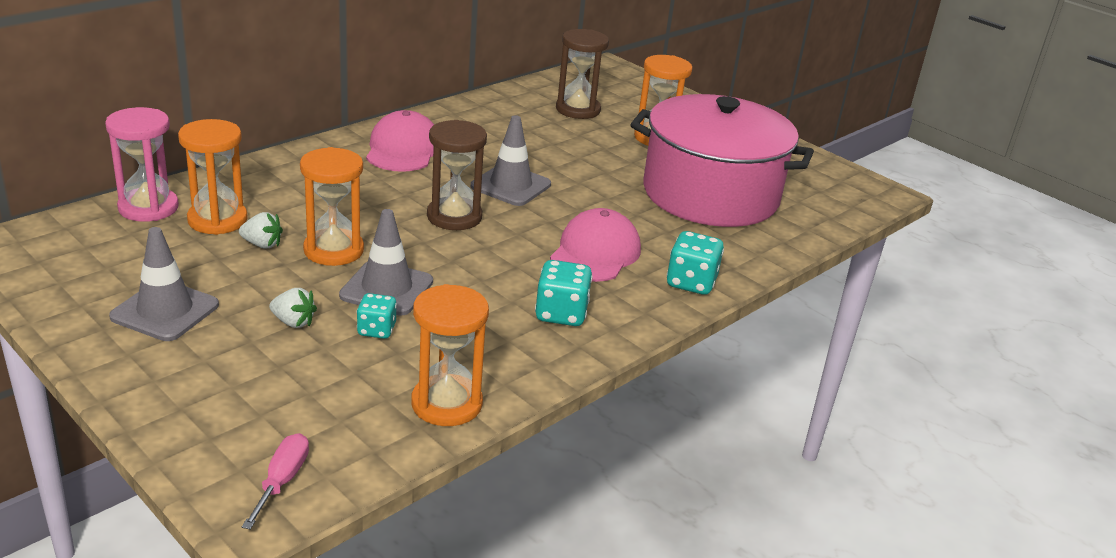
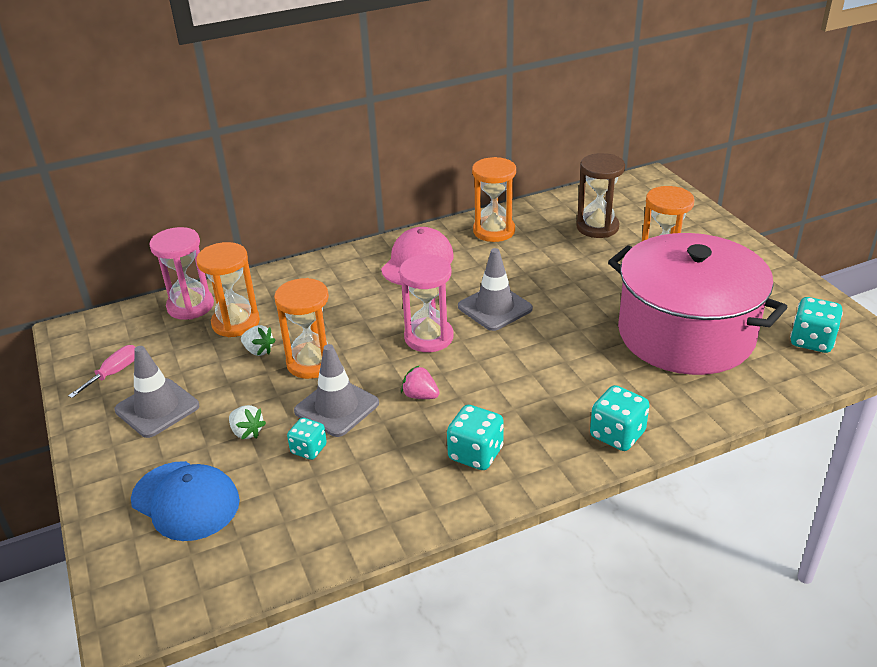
camera: 25 degrees right, 5 degrees up
(256, 395) = (185, 501): none -> blue cap
(282, 481) = (166, 589): pink screwdriver -> pink screwdriver (114, 373)
(446, 404) = (331, 535): orange hourglass -> orange hourglass (494, 231)
(454, 217) = (429, 337): brown hourglass -> pink hourglass
(474, 269) = (420, 396): none -> pink strawberry
(595, 253) = (539, 390): pink cap -> none
(824, 192) = (811, 341): none -> turquoise dice

